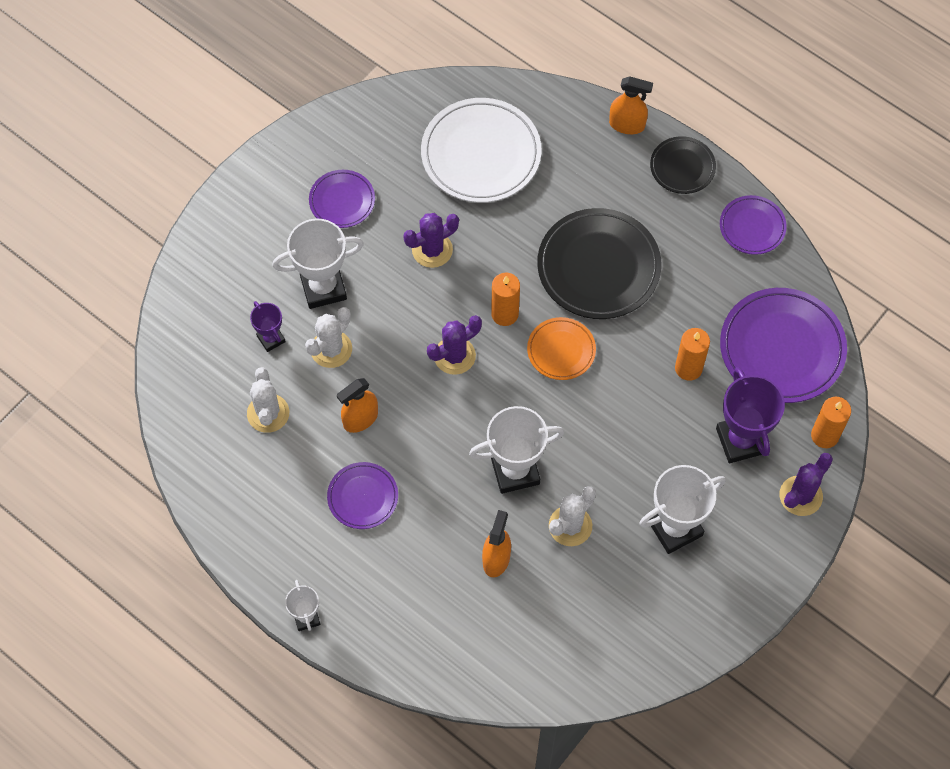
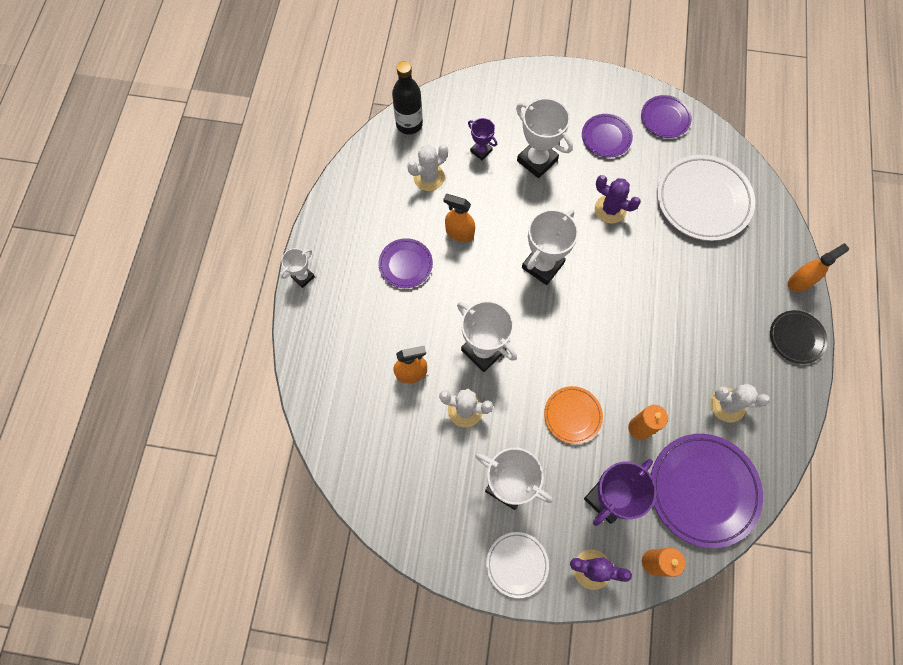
camera: 60 degrees right, 5 degrees up
(181, 397) = (409, 124): none -> black bottle
(271, 339) = (481, 151): purple trophy -> purple trophy turned 75 degrees counterclockwise
(331, 349) = (497, 189): white cactus -> white cactus (727, 405)
(454, 356) = (542, 265): purple cactus -> white trophy
(505, 314) = (595, 280): orange candle -> none
(561, 350) = (593, 332): orange plate -> orange plate (572, 415)
(598, 267) = (674, 322): black plate -> none
(627, 125) = (800, 281): orange spray bottle -> orange spray bottle turned 105 degrees counterclockwise
(752, 227) = (786, 414): purple plate -> purple plate (665, 118)
(758, 564) = (517, 564): none -> white plate

